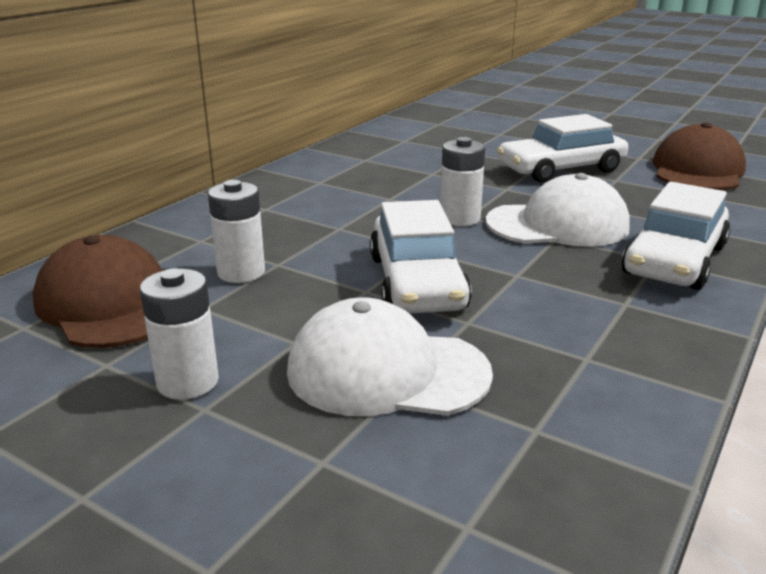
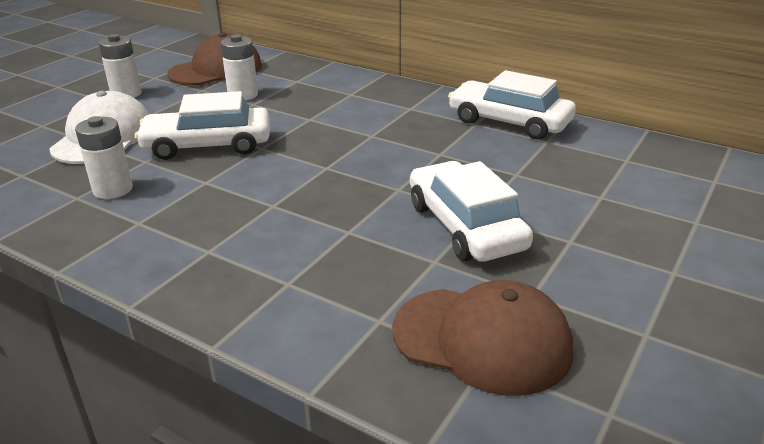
camera: 90 degrees right, 5 degrees up
(460, 218) = (320, 163): white battery -> white battery (113, 189)
(558, 224) = (299, 208): white cap -> none
(674, 260) = (203, 260): white car -> white car (509, 122)

